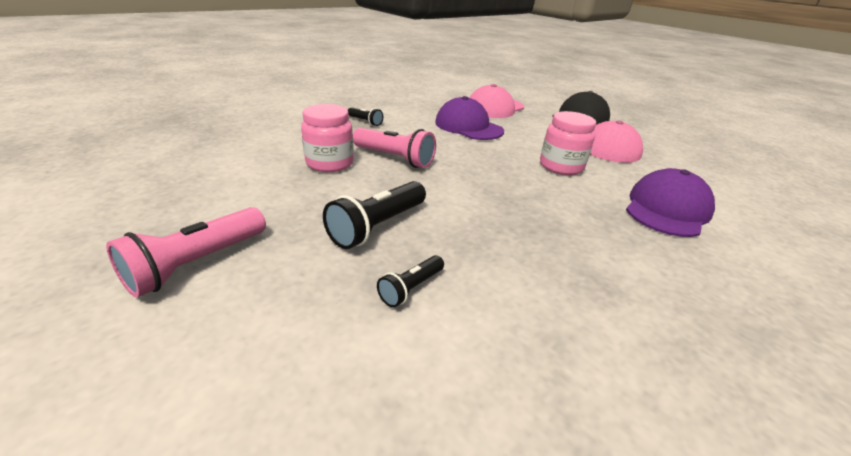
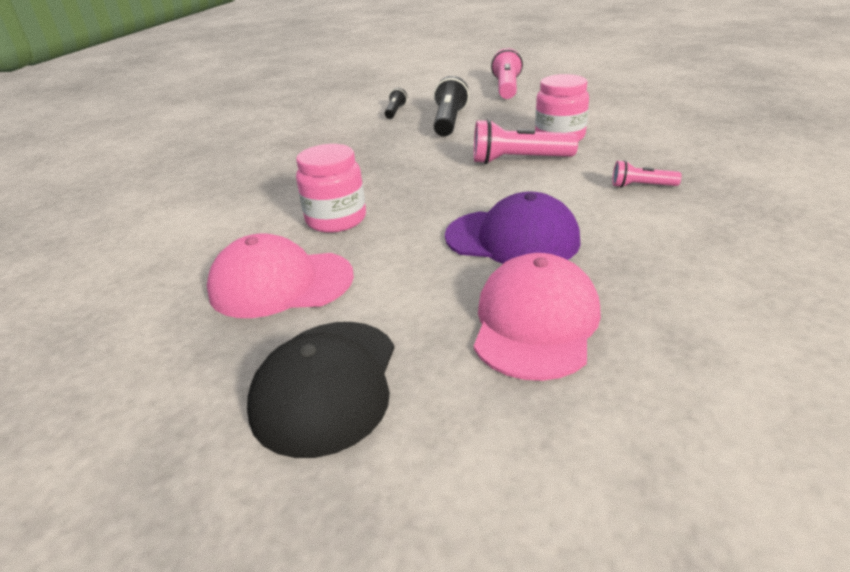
camera: 155 degrees right, 0 degrees up
(365, 122) = (641, 186): black flashlight -> pink flashlight
(667, 209) = (213, 210): purple cap -> none

